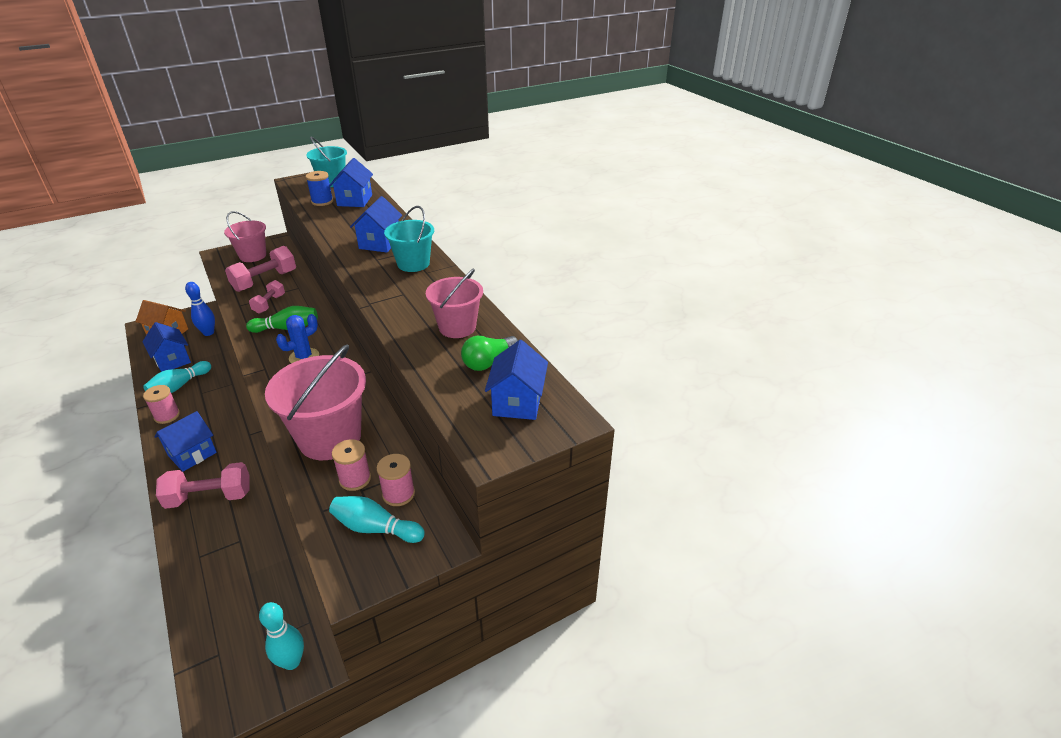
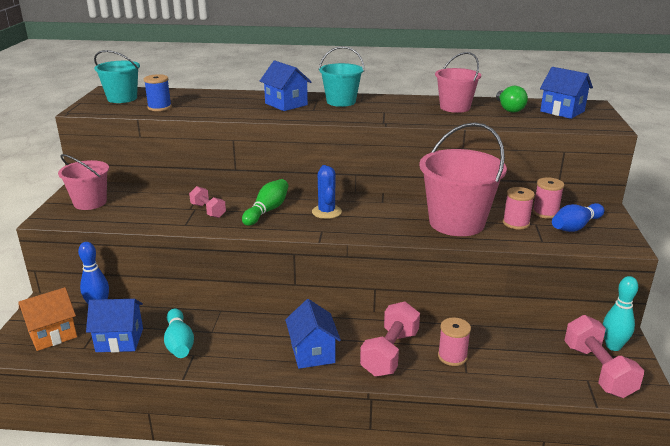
camera: 55 degrees left, 10 degrees down
(167, 416) = (226, 359): pink spool -> pink spool (452, 356)
(265, 281) = (157, 205): pink dumbbell -> pink dumbbell (598, 370)
(355, 200) = (183, 98): blue house -> none
(375, 528) = (575, 227): turquoise bowling pin -> blue bowling pin

